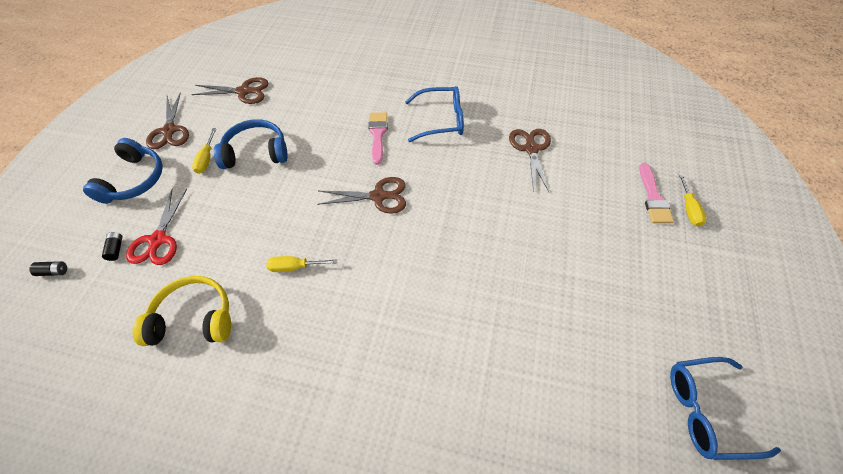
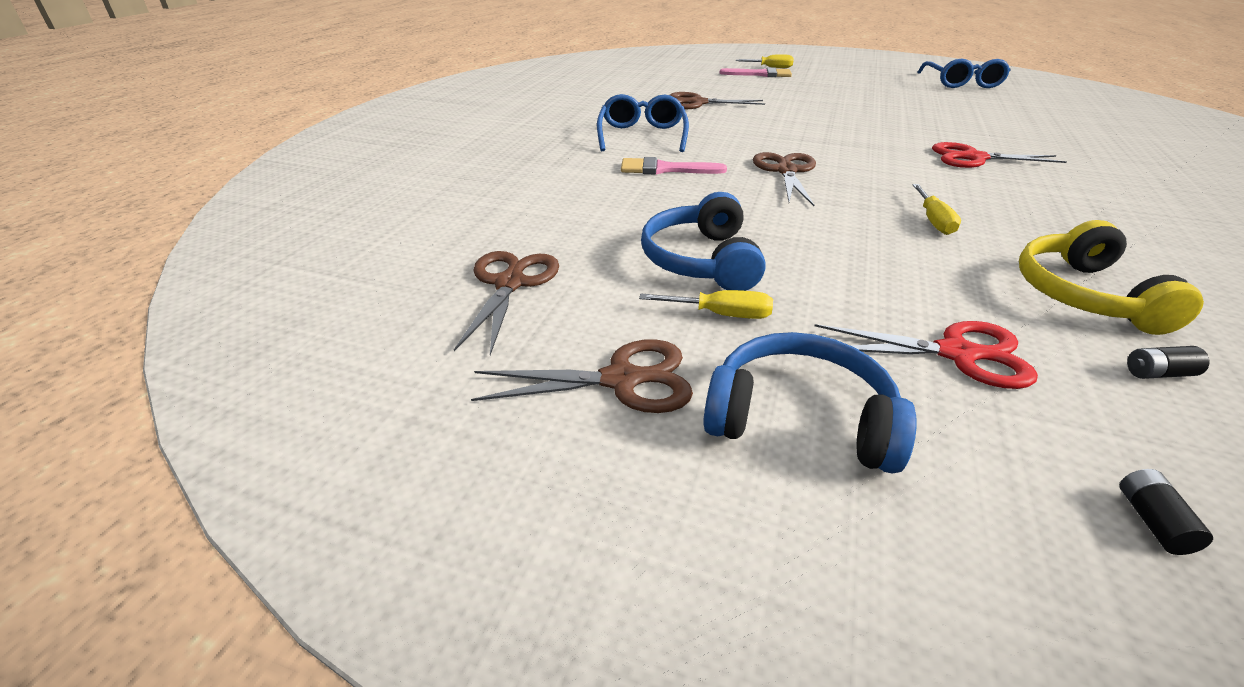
camera: 85 degrees left, 20 degrees down
(116, 249) = (1014, 412): black battery -> black battery (1158, 373)
(418, 332) = (974, 158): none -> red scissors

